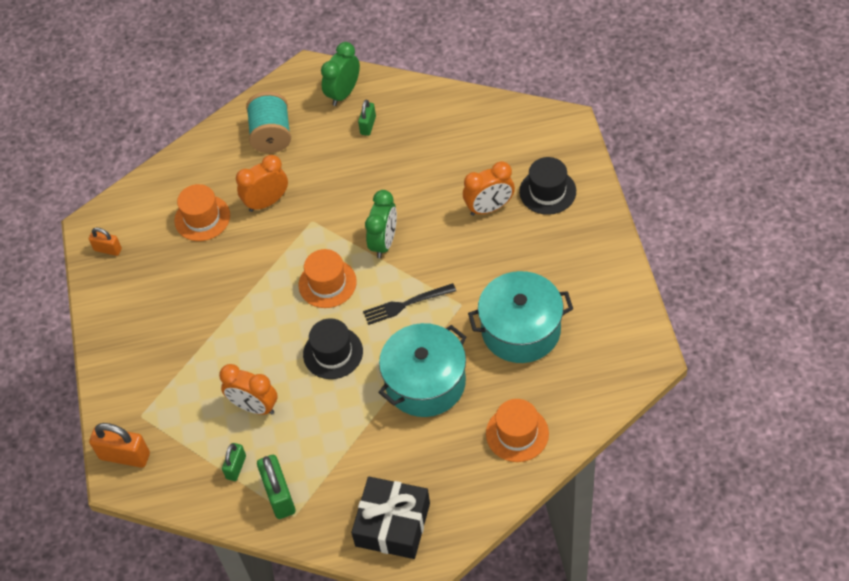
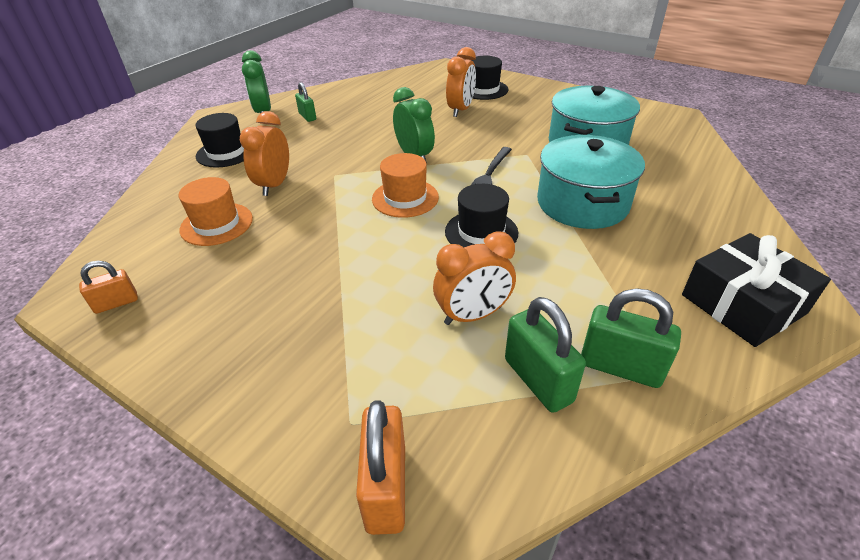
camera: 50 degrees left, 15 degrees down
(125, 456) = (386, 487): orange padlock -> orange padlock turned 60 degrees counterclockwise
(236, 467) = (538, 380): green padlock -> green padlock, size x1.66
(271, 135) = (226, 152): turquoise spool -> black hat
(517, 433) = (693, 188): orange hat -> none

